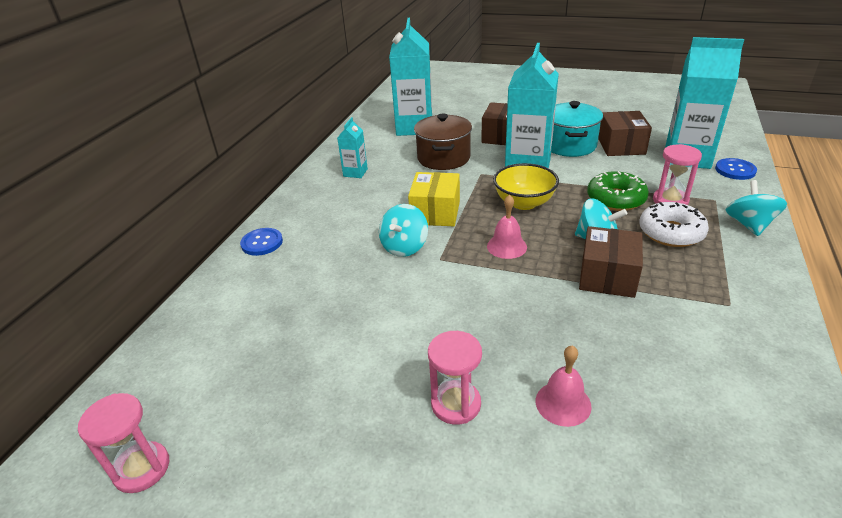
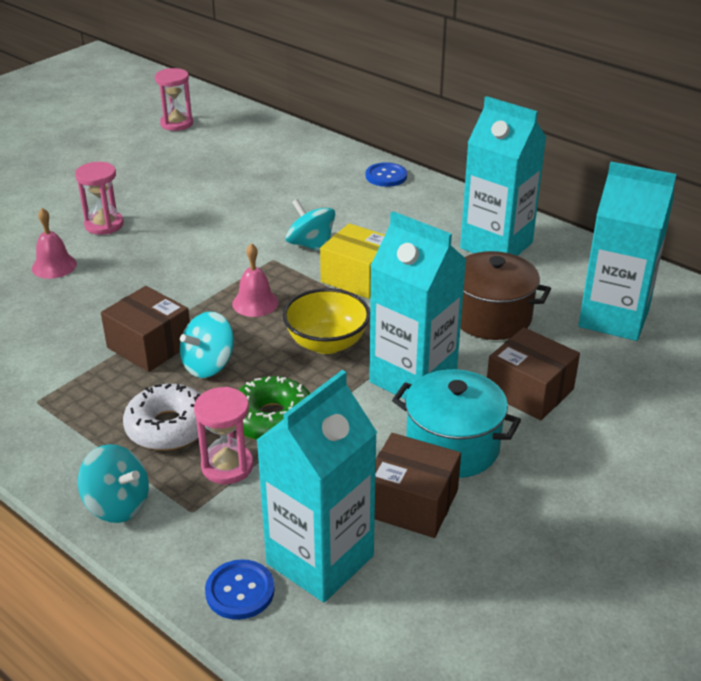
camera: 110 degrees right, 0 degrees up
(355, 172) = (496, 245): turquoise carton -> turquoise carton, size x2.07

